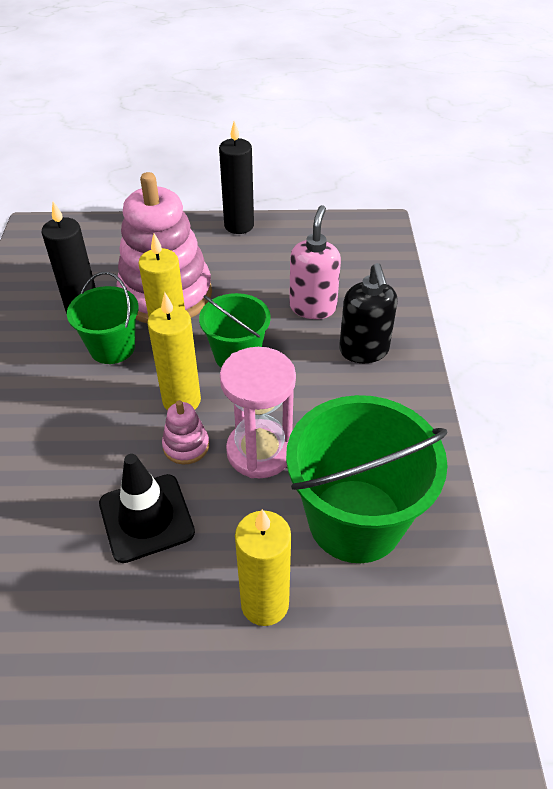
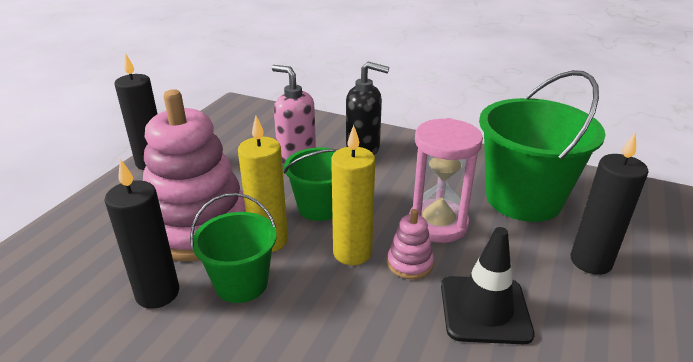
camera: 65 degrees left, 15 degrees down
(265, 603) = (590, 261): yellow candle -> black candle

